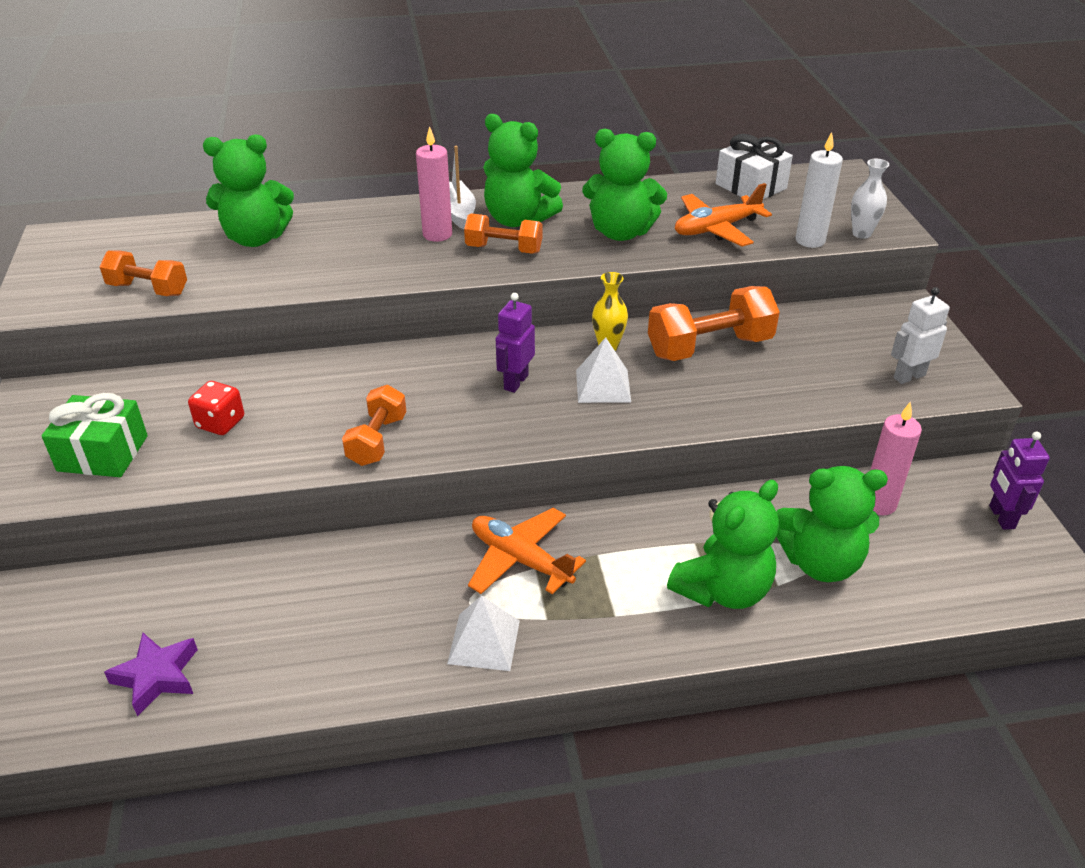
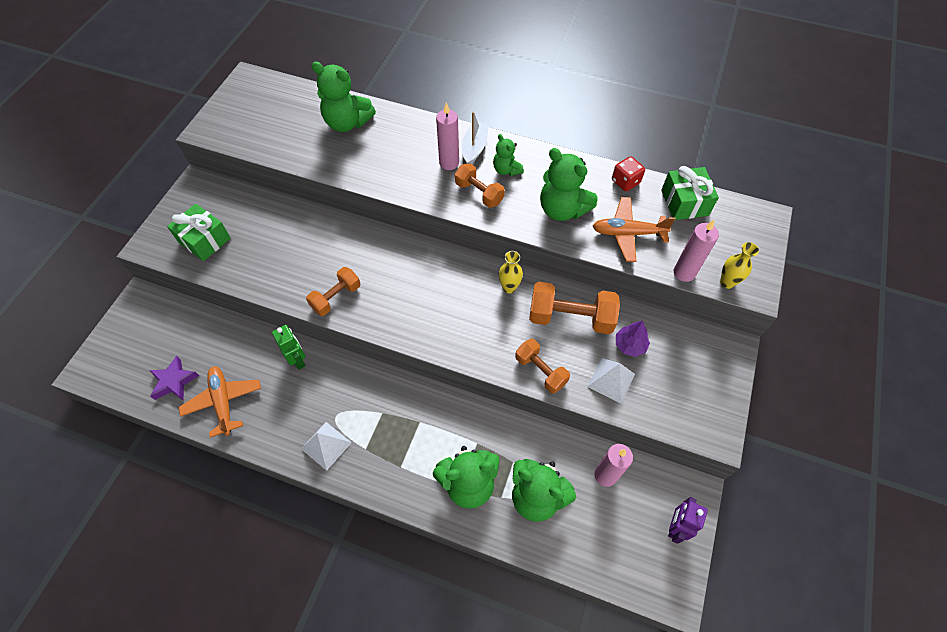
camera: 30 degrees right, 20 degrees up
(148, 289) = (268, 142): orange dumbbell -> orange dumbbell (540, 371)
(220, 423) = (269, 246): red dice -> red dice (625, 182)
(354, 562) = (298, 360): none -> green robot
(515, 382) = (436, 290): purple robot -> none
(518, 219) = (506, 170): green teddy bear -> green teddy bear, size x0.56
(520, 560) = (378, 403): orange plane -> orange plane (223, 402)
(603, 385) = (483, 317): white pyramid -> white pyramid (611, 380)
(751, 186) = (684, 202): white gift -> green gift
(801, 346) = (630, 345): none -> purple tree
(810, 240) = (684, 273): white candle -> pink candle
(861, 233) = (727, 282): white vase -> yellow vase
(909, 376) = (681, 405): white robot -> none

